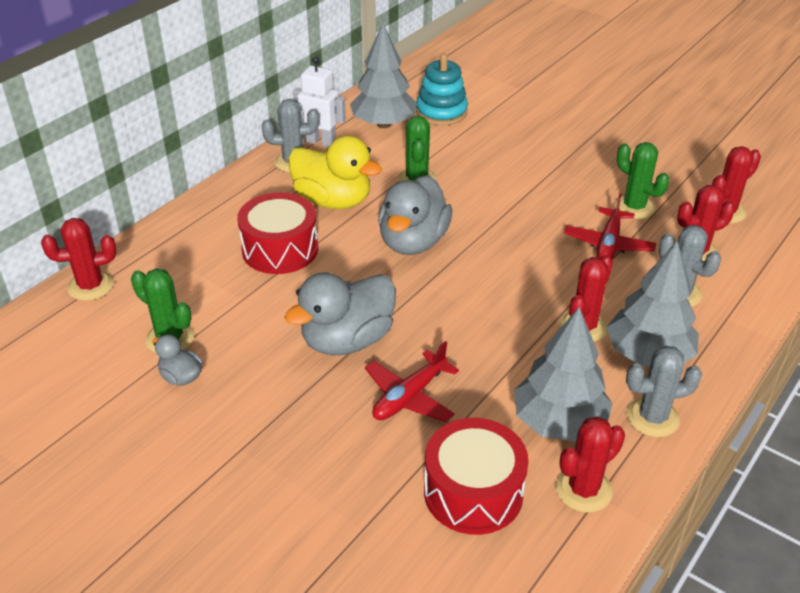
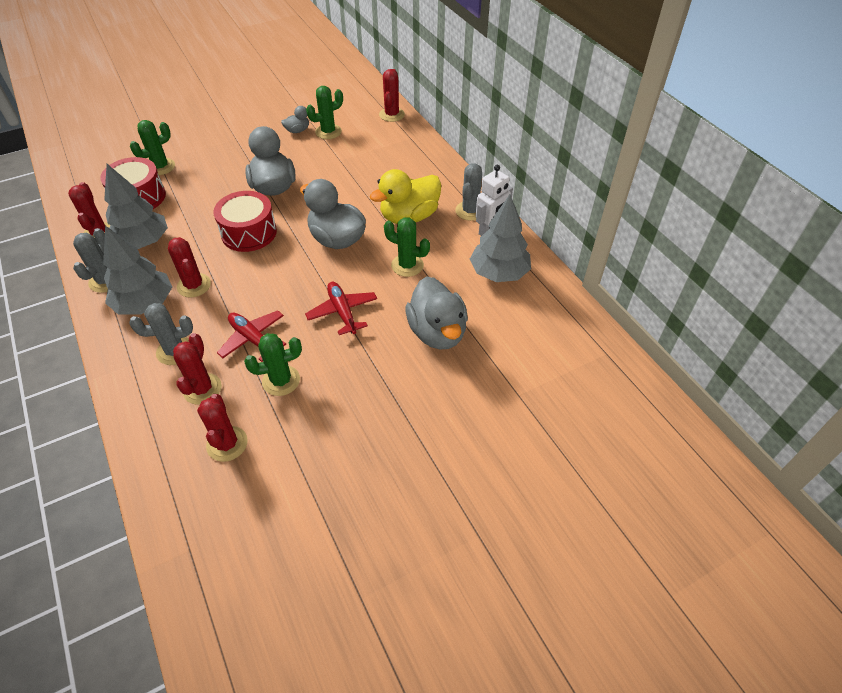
camera: 115 degrees right, 10 degrees up
(280, 249) = (373, 182): red drum -> red drum (249, 233)
(378, 512) = (161, 167): none -> green cactus
(409, 396) = (214, 196): red plane -> red plane (343, 312)
(441, 112) = (500, 316): turquoise stacking toy -> none
(492, 139) = (437, 332): none -> grey duck

